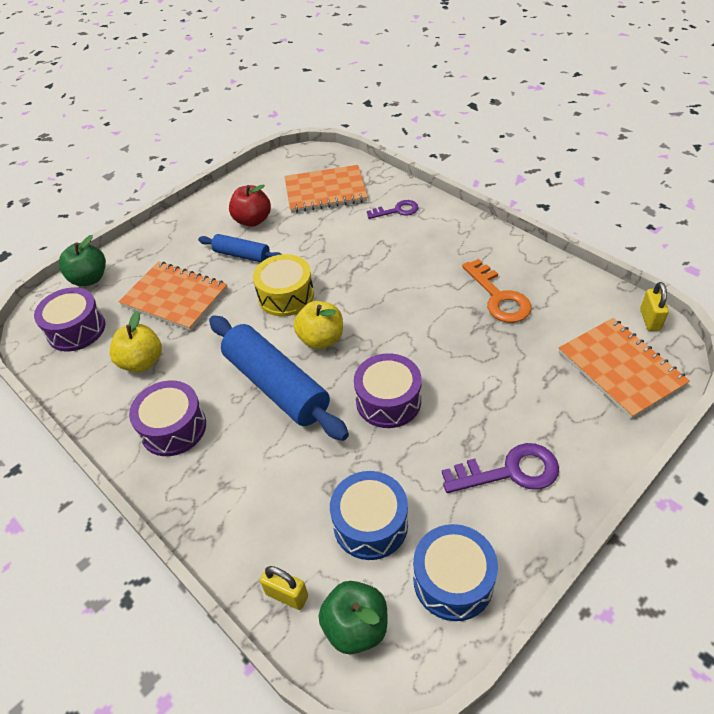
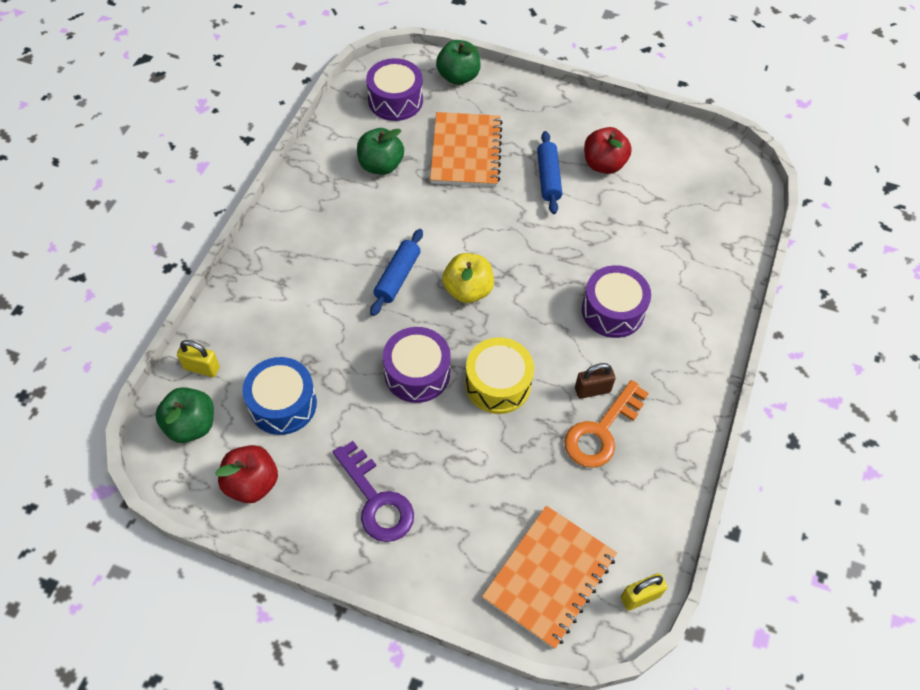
camera: 60 degrees right, 10 degrees up
(142, 362) = (381, 165): yellow apple -> green apple
(173, 428) = (322, 222): purple drum -> purple drum (613, 310)
(277, 385) = (397, 277): blue rolling pin -> blue rolling pin, size x0.54
(286, 296) = (510, 238): yellow drum -> yellow drum (498, 384)
(287, 595) = (202, 368): yellow padlock -> yellow padlock turned 75 degrees counterclockwise
(325, 191) = (686, 209): orange notebook -> none
(397, 210) = (692, 289): purple key -> none
(453, 580) = (252, 483): blue drum -> red apple
(459, 291) = (592, 390): none -> brown padlock

